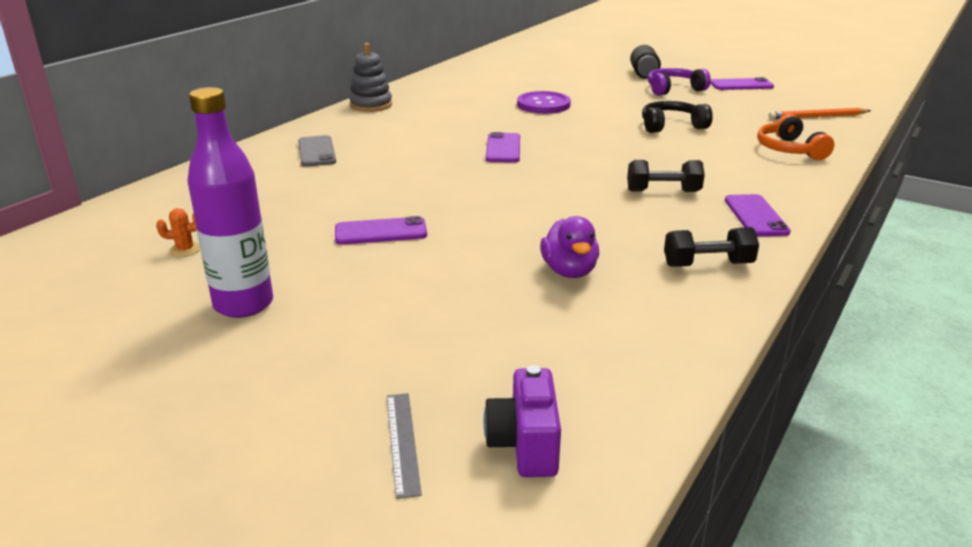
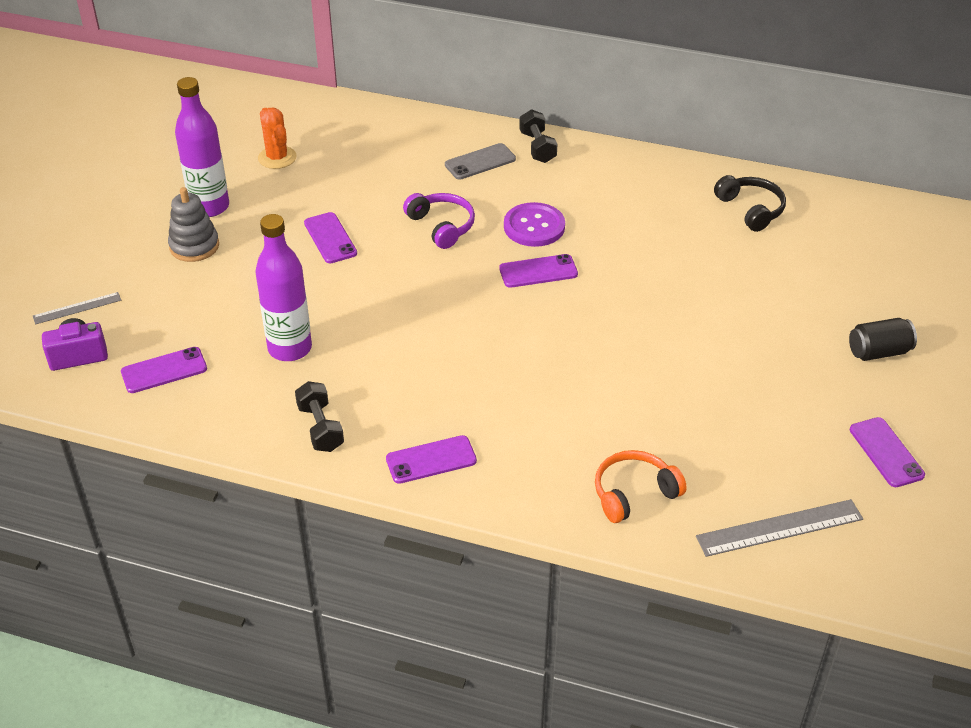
camera: 75 degrees right, 15 degrees up
(185, 250) = (277, 158): orange cactus -> orange cactus, size x1.77
(371, 105) = (622, 160): grey stacking toy -> grey stacking toy (194, 246)
(543, 105) = (692, 279): purple button -> purple button (534, 226)
(569, 271) = (290, 348): purple duck -> purple bottle
(584, 363) = (164, 370): none -> purple phone
(663, 191) = (468, 393): black dumbbell -> black dumbbell (537, 147)
(671, 126) = (669, 390): black headphones -> black headphones (750, 209)
(674, 89) = (821, 385): purple headphones -> purple headphones (441, 226)
(817, 117) = (779, 528): orange pencil -> grey ruler

